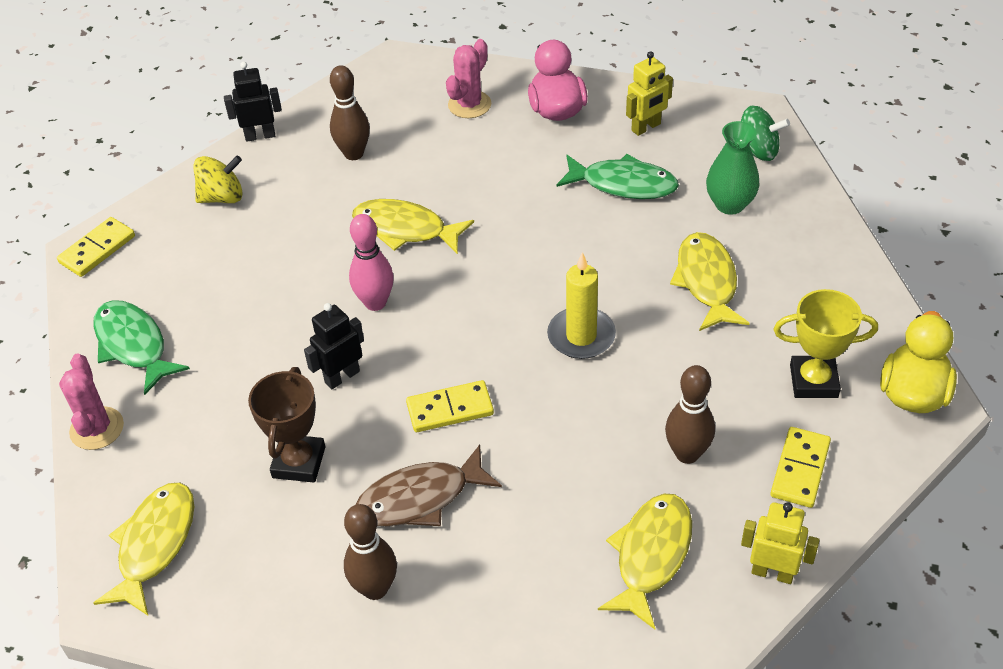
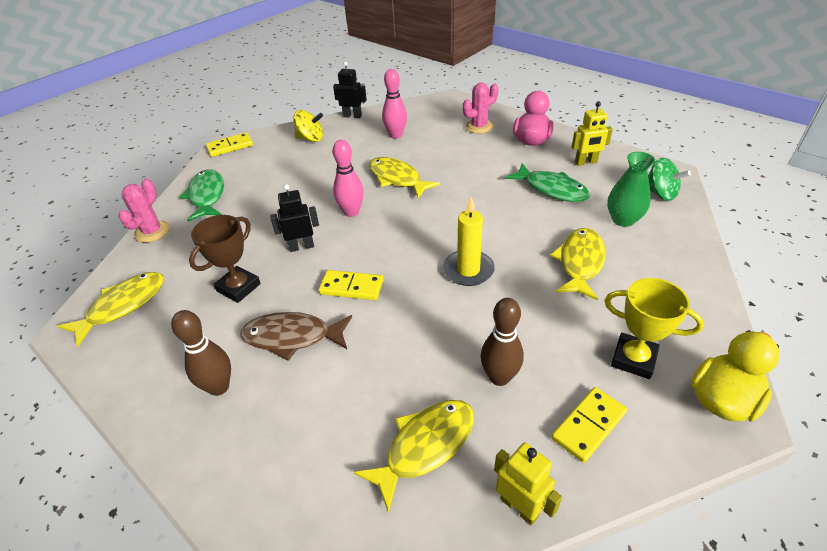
camera: 25 degrees right, 5 degrees down
(354, 154) = (396, 135): brown bowling pin -> pink bowling pin

